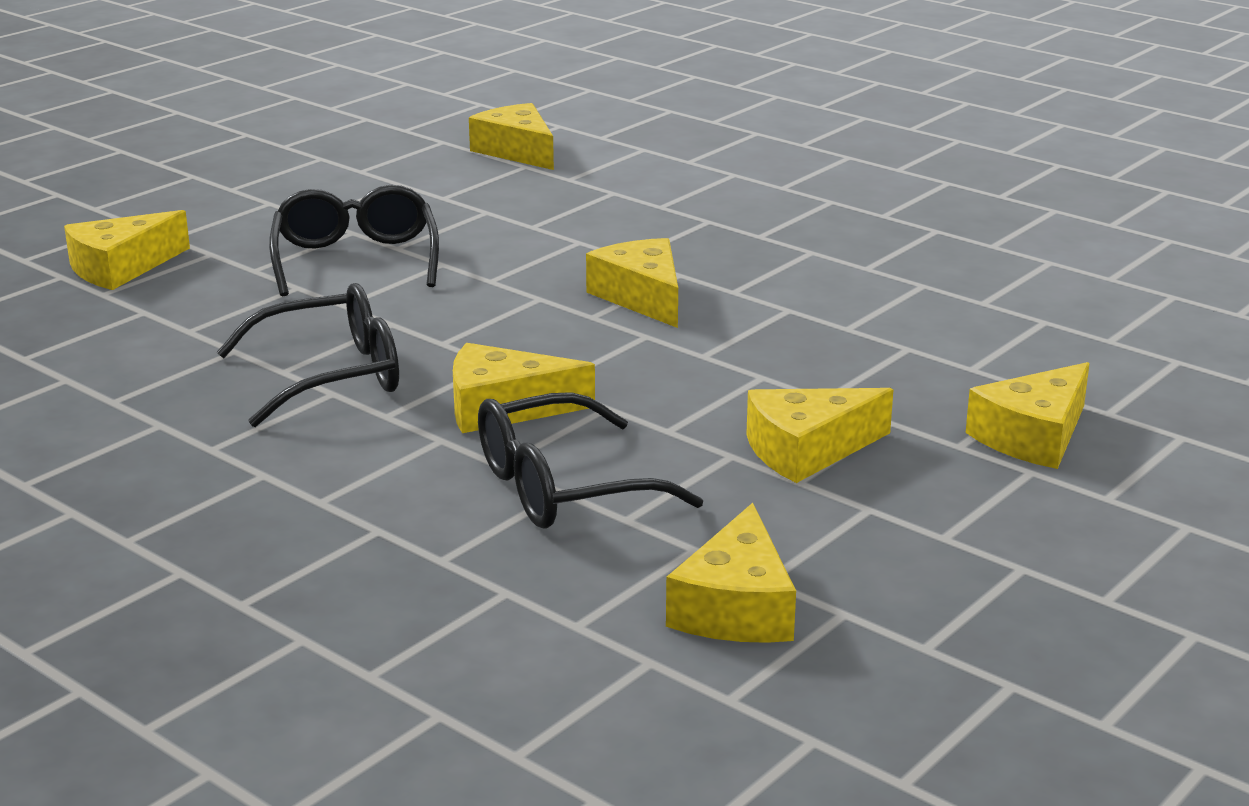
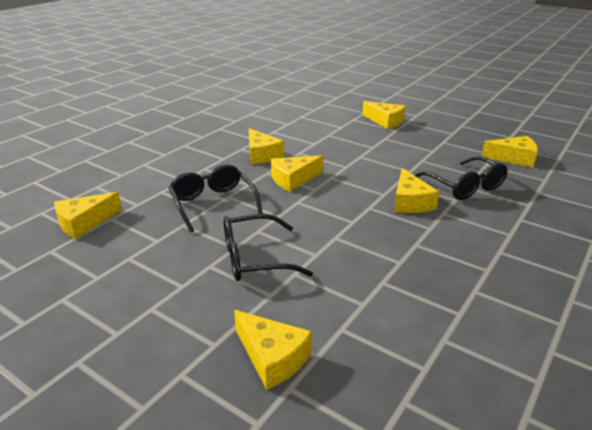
camera: 95 degrees left, 5 degrees up
(332, 376) = (400, 246): black glasses -> black glasses (213, 204)
(807, 450) = (412, 149): yellow cheese -> yellow cheese (262, 154)

